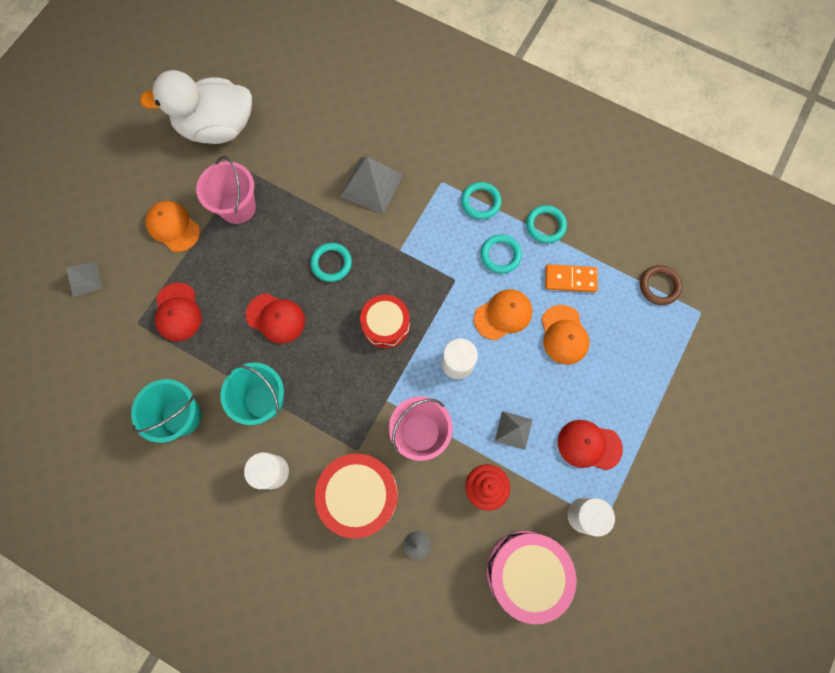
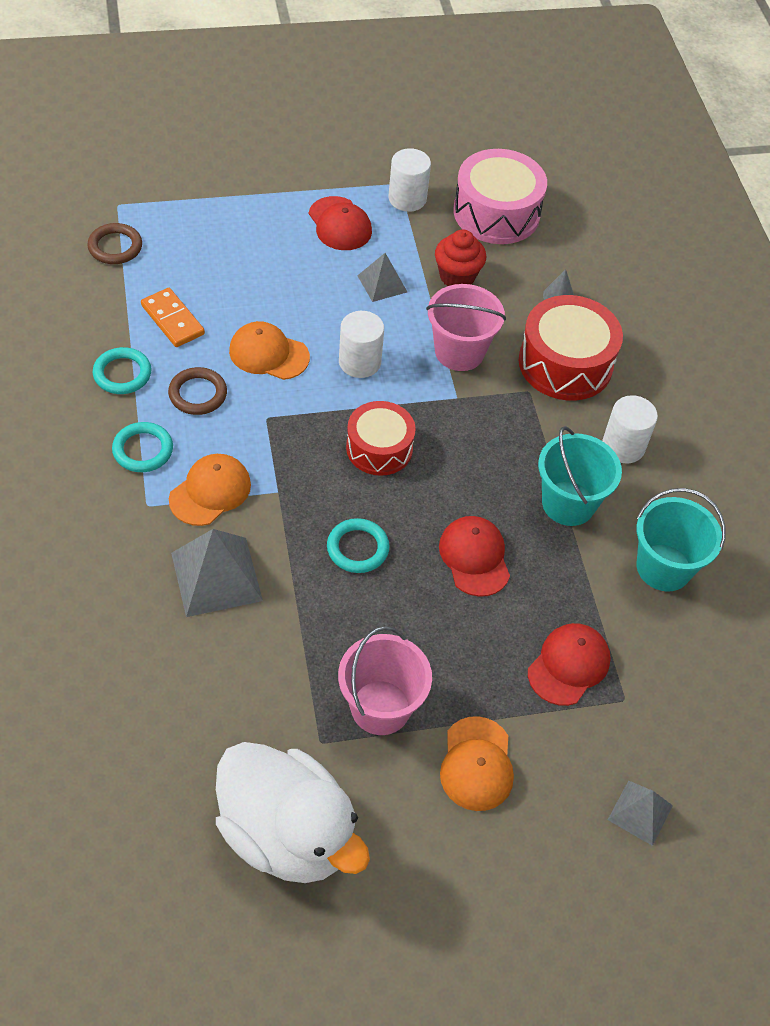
camera: 135 degrees left, 20 degrees down
(500, 255) = (198, 394): turquoise ring -> brown ring
(564, 335) = (243, 294): orange cap -> orange cap (210, 491)

